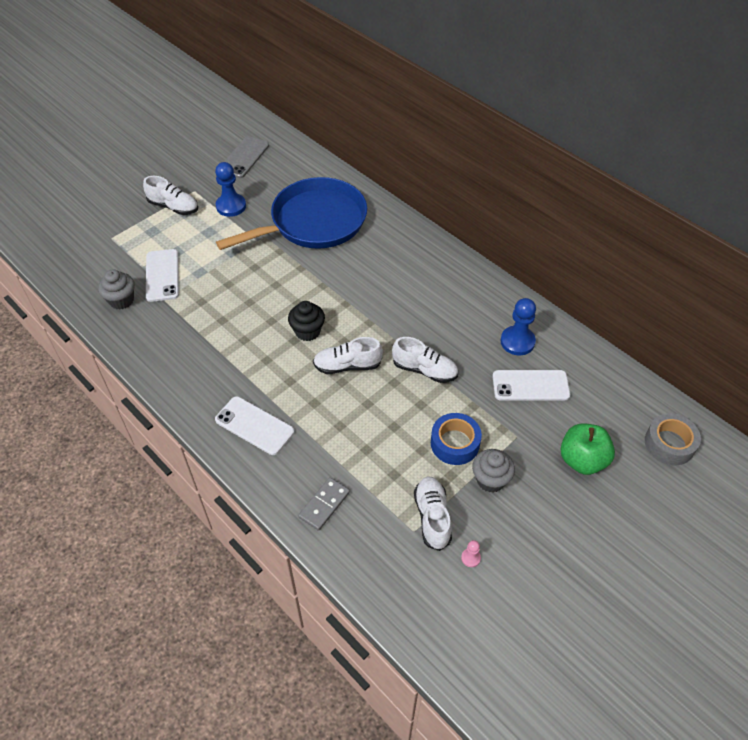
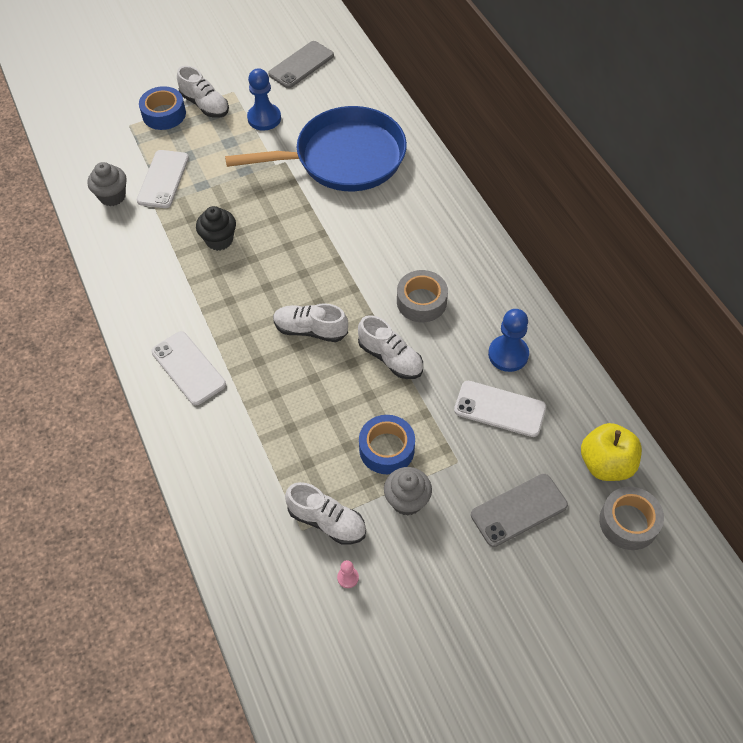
camera: 20 degrees right, 5 degrees up
(139, 222) = (164, 114): none -> blue tape
(307, 331) = (285, 280): black cupcake -> black cupcake (219, 240)
(324, 505) = (222, 473): grey domino -> none
(429, 319) = (421, 301): none -> grey tape
(432, 517) = (327, 521): white shoe -> white shoe turned 105 degrees clockwise
(582, 460) = (519, 510): green apple -> grey phone
(631, 404) = (606, 464): none -> yellow apple

